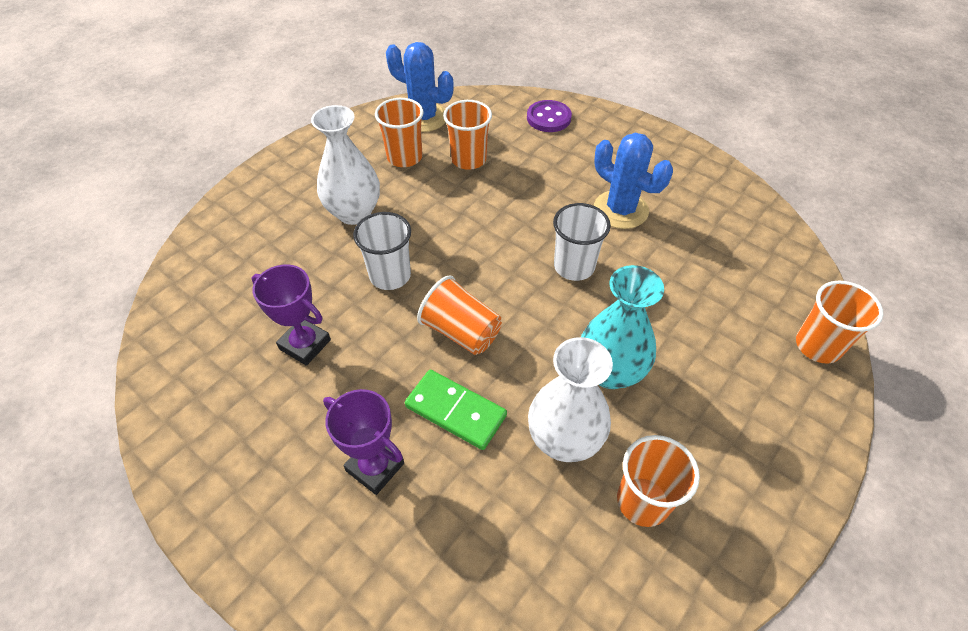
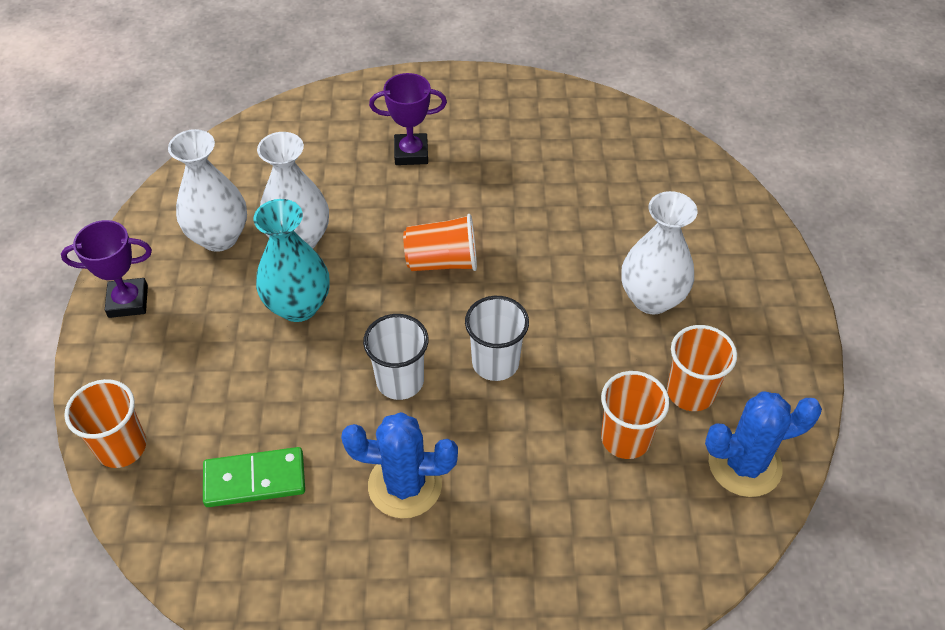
camera: 140 degrees right, 0 degrees up
(305, 344) = (544, 182): purple trophy -> purple trophy (128, 301)
(390, 275) = (548, 266): white cup -> white cup (495, 362)
(455, 411) = (391, 210): green domino -> green domino (255, 479)
(548, 118) = (607, 581): purple button -> none
(643, 501) = (219, 237): orange cup -> white vase

